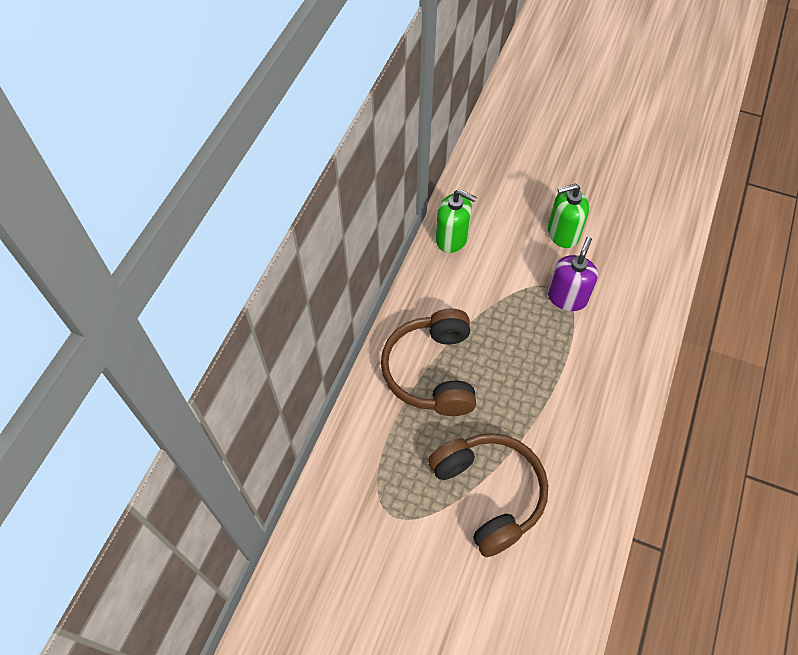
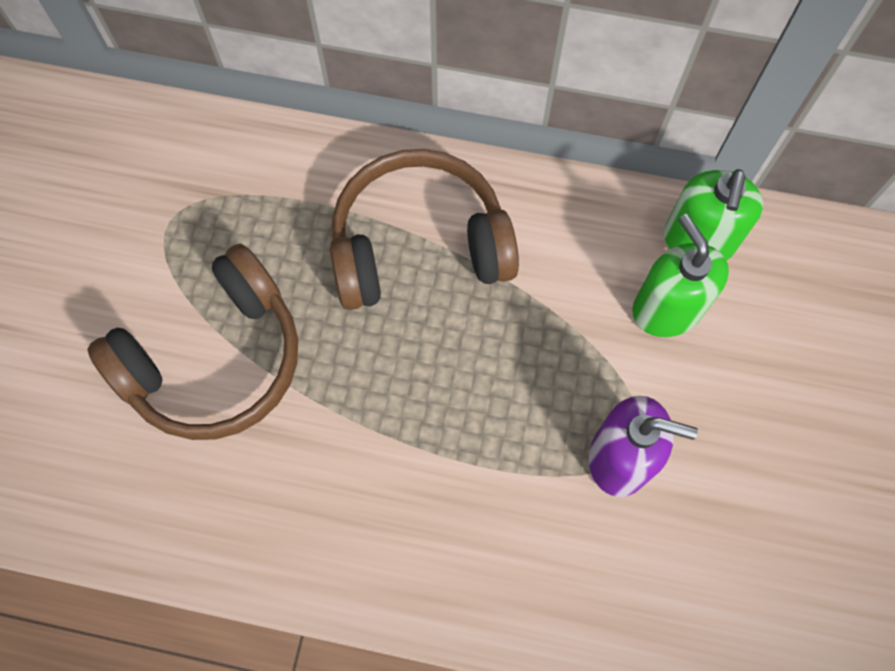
camera: 80 degrees right, 10 degrees up
(562, 233) = (770, 440): green soap dispenser -> green soap dispenser (667, 309)

